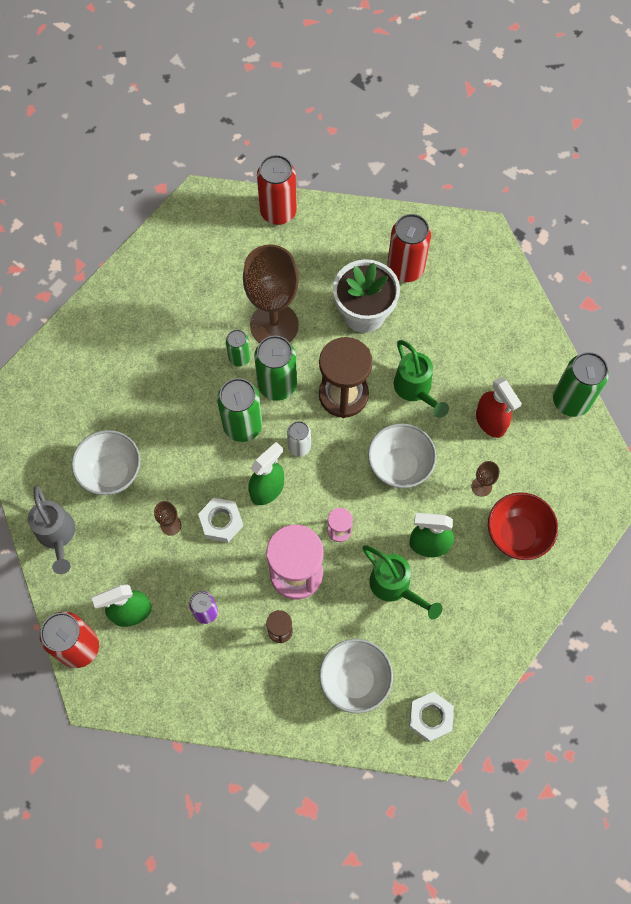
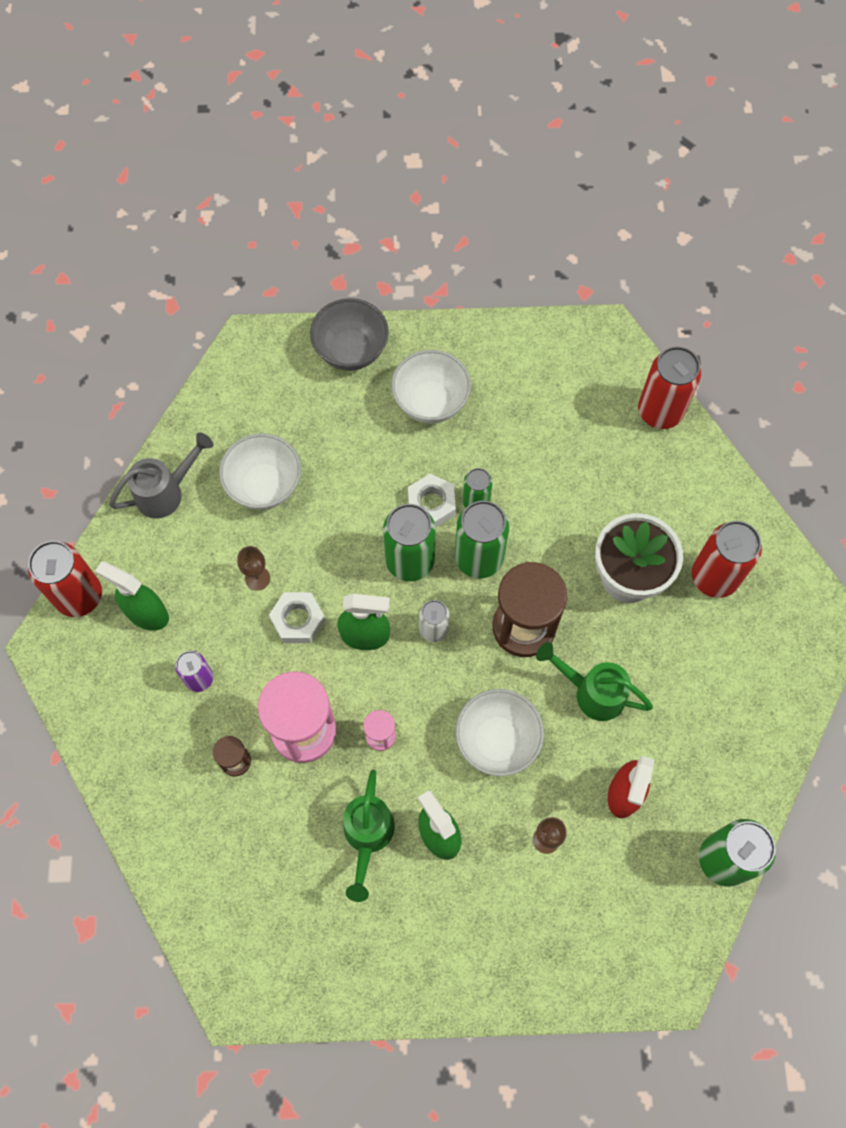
camera: 50 degrees right, 0 degrees up
(57, 536) = (166, 492): grey watering can -> grey watering can turned 150 degrees counterclockwise
(68, 349) = (351, 351): none -> grey bowl
(274, 325) = (538, 505): brown goblet -> none
(355, 680) = (242, 872): white bowl -> white bowl (430, 402)
(415, 390) = (591, 692): green watering can -> green watering can turned 90 degrees clockwise
(430, 717) = (262, 977): white nut -> white nut (431, 504)
(517, 534) = (525, 917): red bowl -> none

